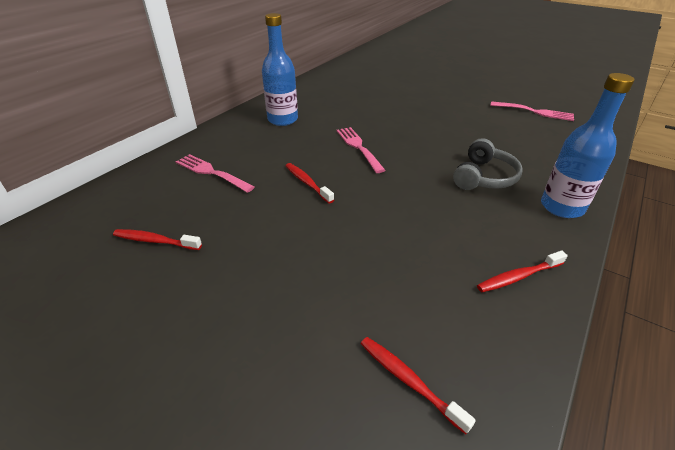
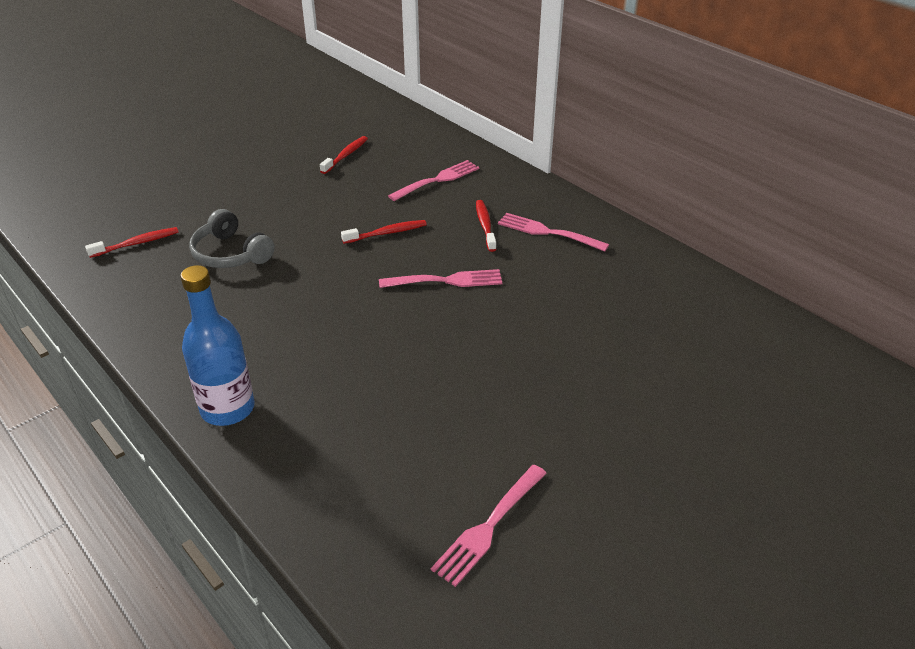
camera: 105 degrees right, 0 degrees up
(282, 120) = (547, 232): blue bottle -> pink fork
(484, 177) = (324, 367): grey headphones -> grey headphones (231, 254)
(518, 276) = (168, 326): red toothbrush -> red toothbrush (485, 225)

